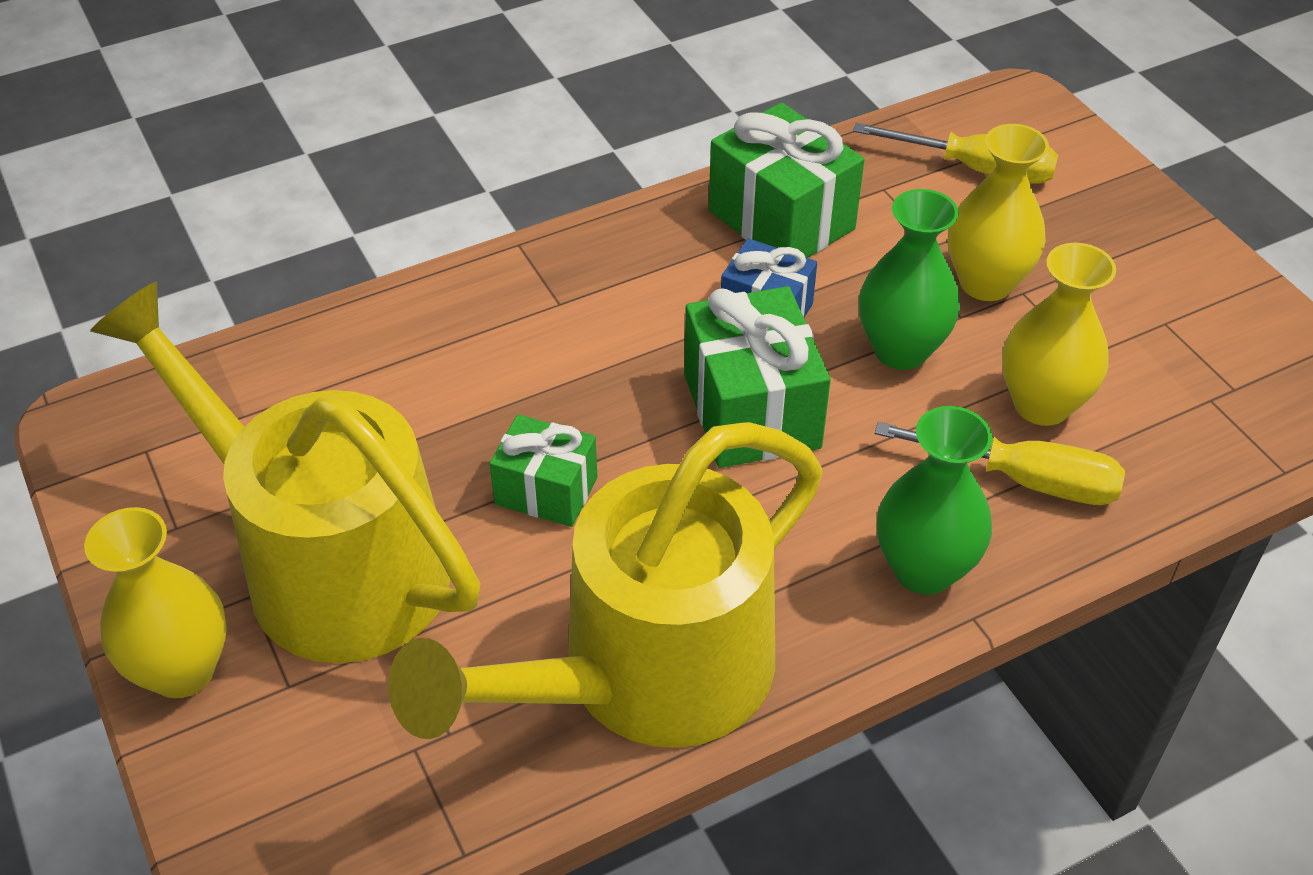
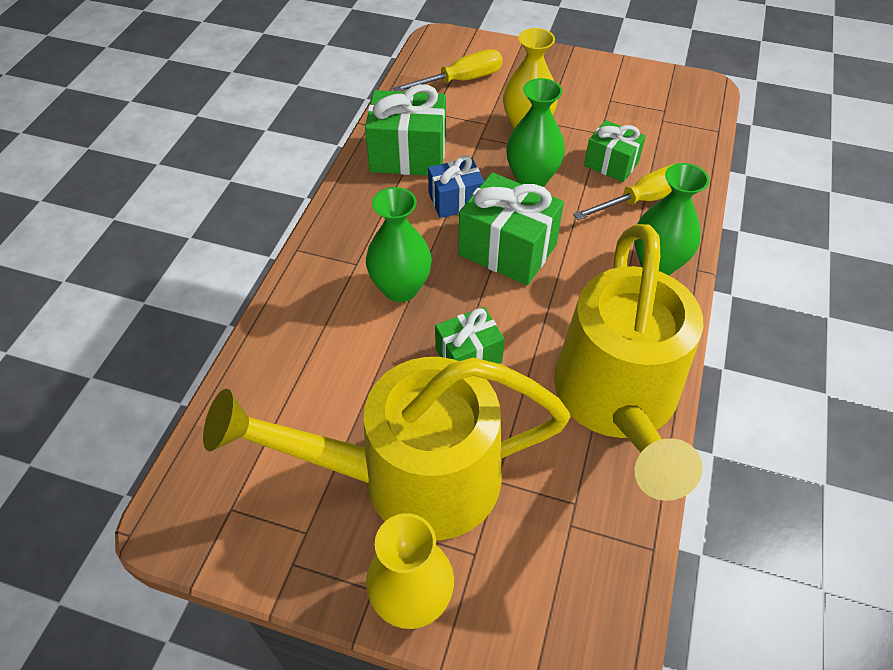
camera: 45 degrees left, 5 degrees up
(571, 364) = (400, 288): none -> green vase
(1041, 405) = (611, 164): yellow vase -> green gift

